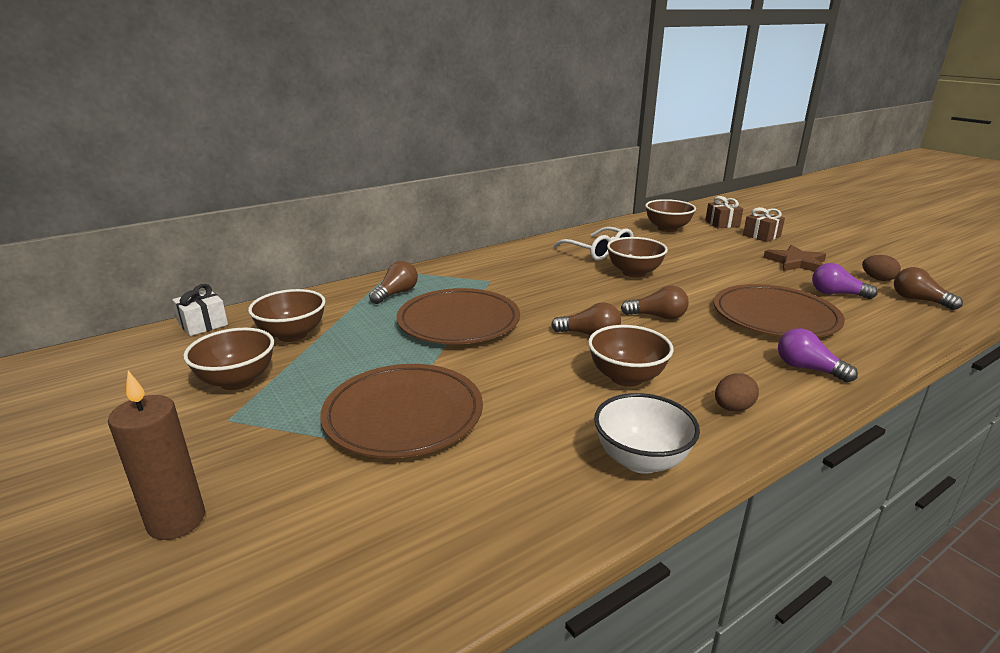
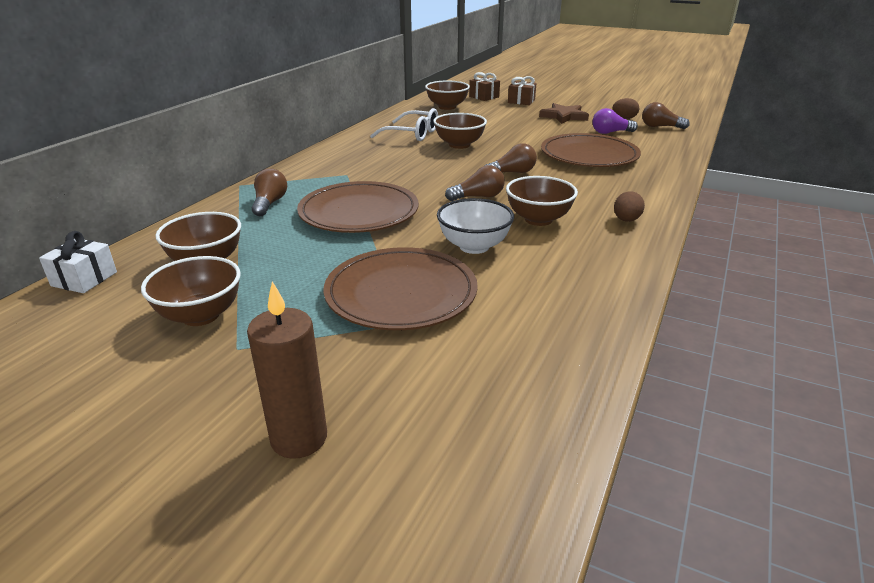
camera: 30 degrees left, 5 degrees up
(641, 460) = (607, 269): white bowl -> white bowl (474, 246)
(807, 368) = (643, 184): purple light bulb -> none

